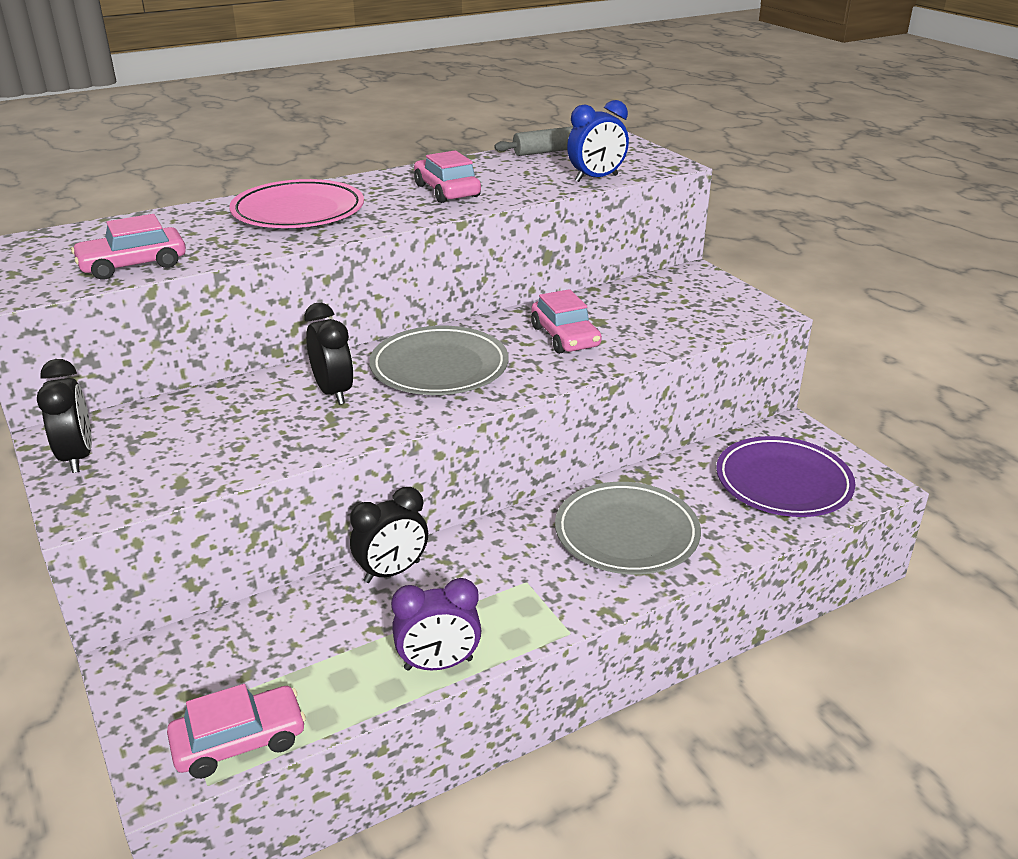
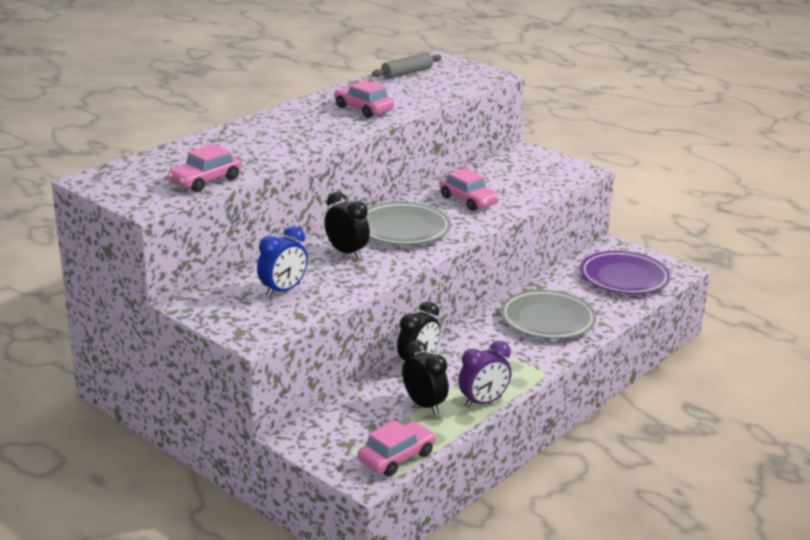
camera: 20 degrees left, 5 degrees down
(78, 457) = (215, 312): black clock -> black clock (424, 405)
(298, 212) = (276, 134): pink plate -> none
(596, 178) = (455, 90): blue clock -> blue clock (283, 290)

